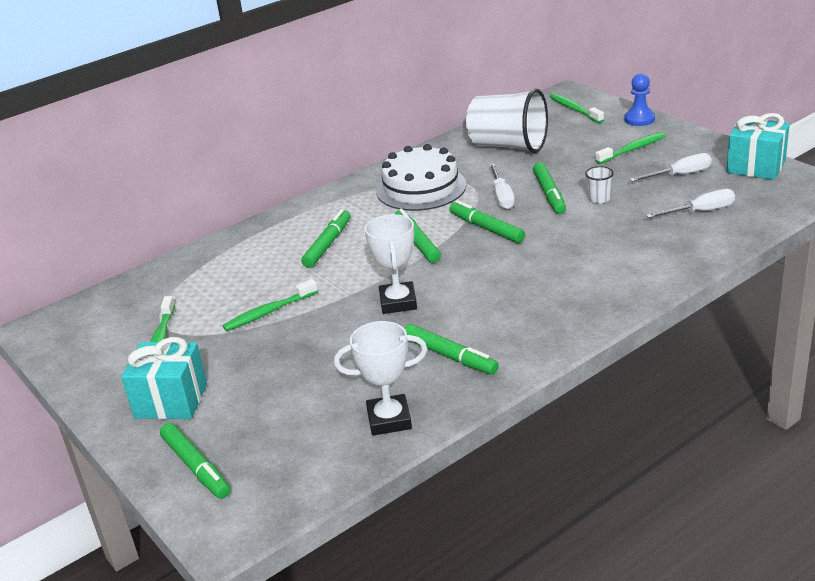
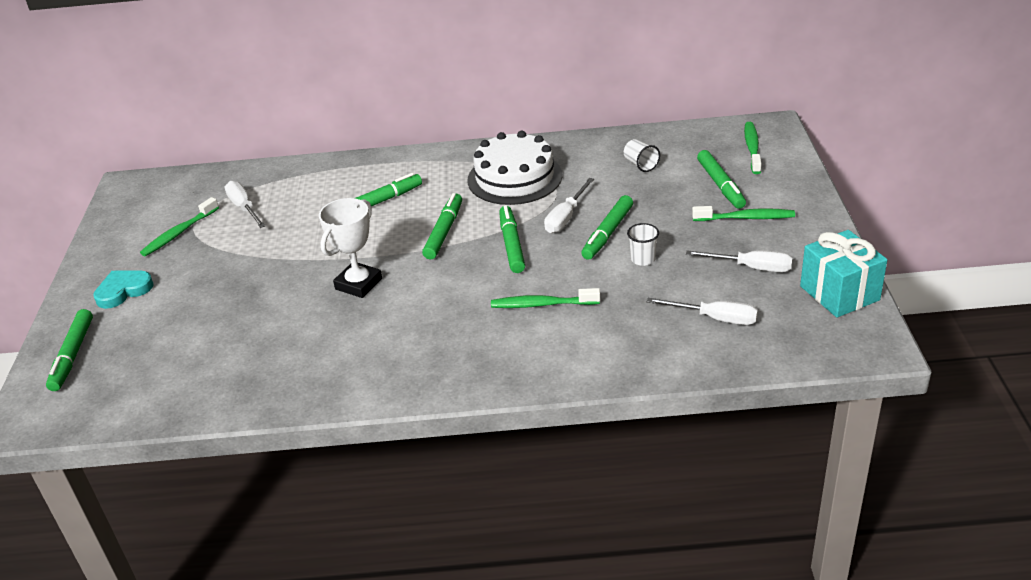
camera: 35 degrees right, 5 degrees up
(171, 401) = (123, 291): turquoise gift -> turquoise heart
(200, 296) = (244, 208): none -> white screwdriver
(268, 312) = (267, 246): green toothbrush -> green toothbrush (542, 304)
(389, 420) = (221, 389): white trophy -> none
(450, 356) = (329, 356): green marker -> green marker (720, 185)
(508, 146) = (640, 164): white cup -> white cup, size x0.40
(639, 119) = (799, 185): blue pawn -> none

